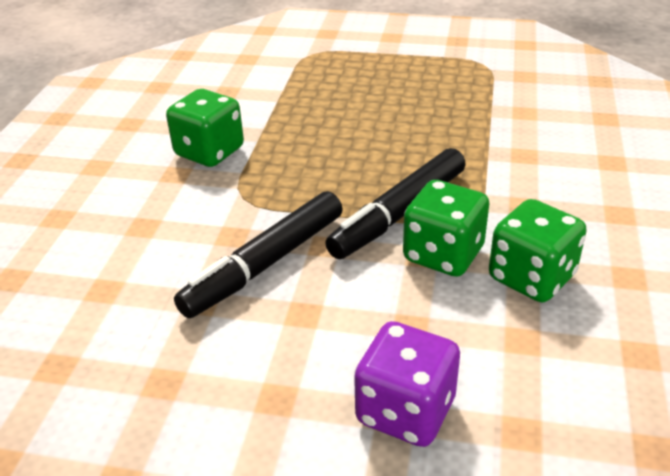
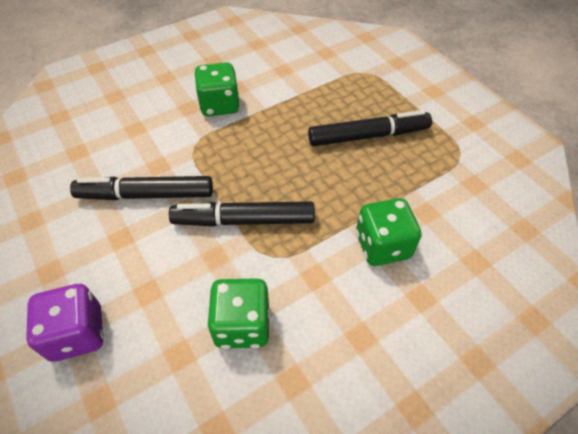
camera: 45 degrees right, 15 degrees up
(394, 93) = (367, 136): none -> black marker
(443, 254) = (224, 266): green dice -> green dice (382, 246)

